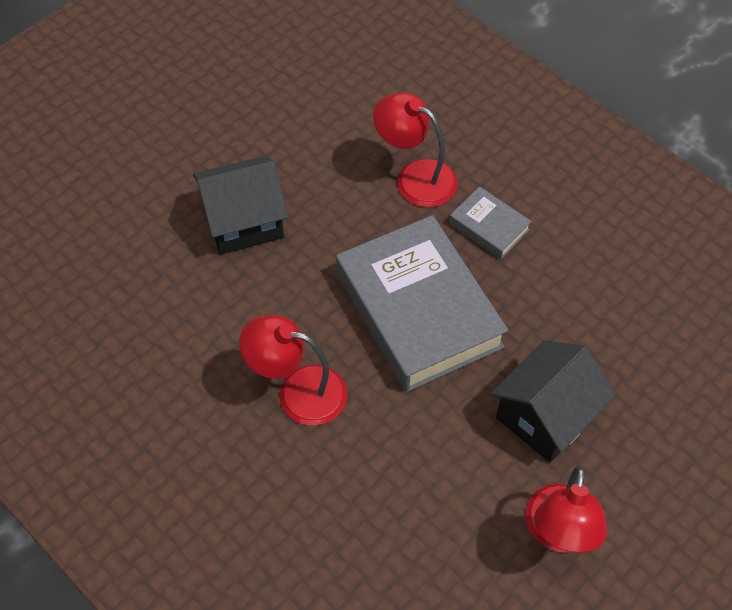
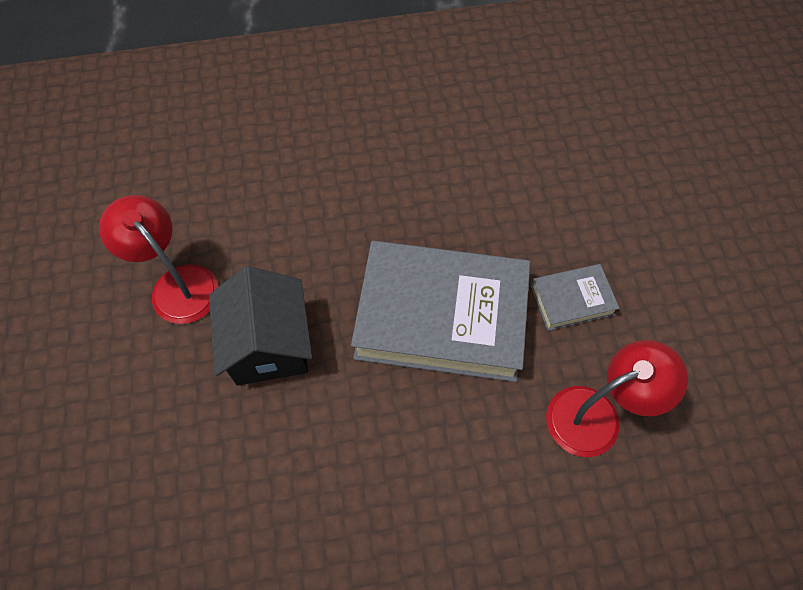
camera: 125 degrees right, 5 degrees up
(244, 222) = (628, 240): black house -> none
(298, 391) = (431, 189): red lamp -> none
(489, 227) = (490, 442): grey book -> grey book (572, 300)

